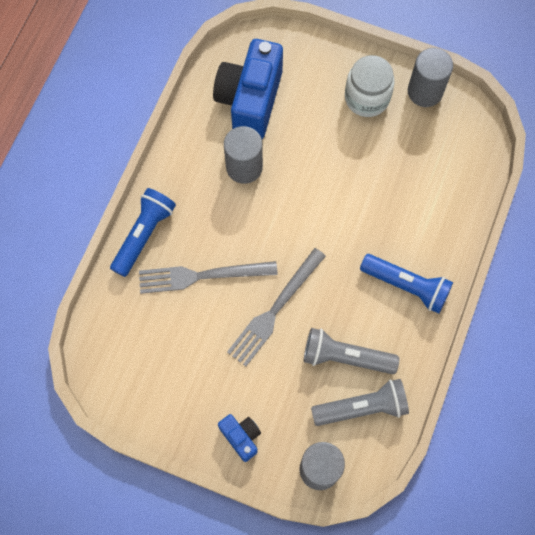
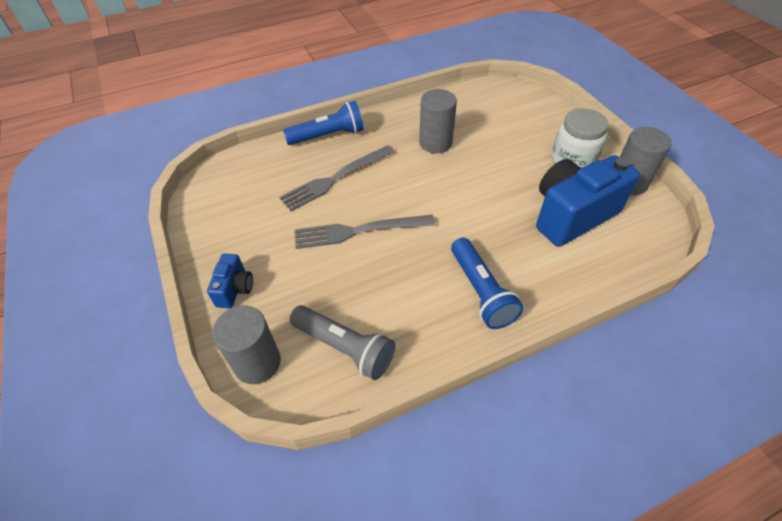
camera: 45 degrees right, 20 degrees down
(202, 276) = (335, 178): grey fork -> grey fork turned 75 degrees counterclockwise
(250, 100) = (480, 115): blue camera -> blue camera (572, 215)
(345, 357) = (374, 300): grey flashlight -> none

